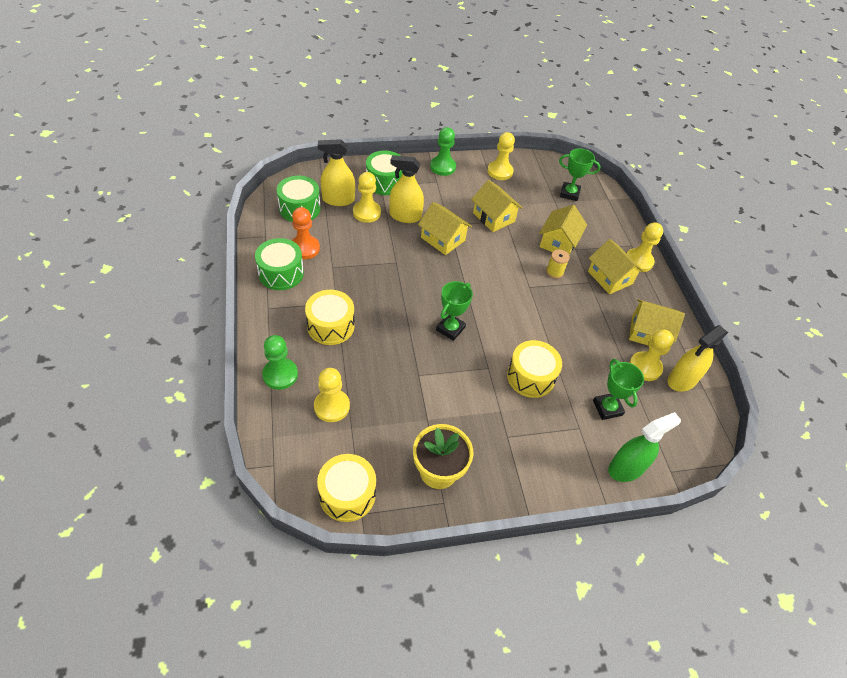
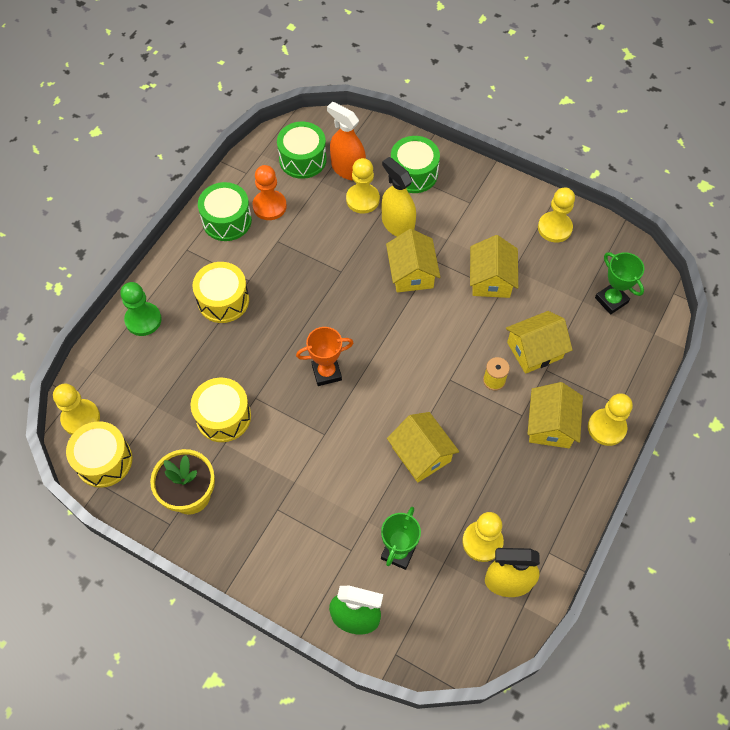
camera: 45 degrees right, 10 degrees up
(332, 406) = (158, 377): yellow pawn -> yellow pawn (81, 418)
(338, 200) = (348, 169): yellow spray bottle -> orange spray bottle
(442, 167) = (494, 188): green pawn -> none
(450, 329) = (326, 372): green trophy -> orange trophy
(530, 377) = (355, 470): yellow drum -> yellow drum (223, 416)
(648, 333) = (527, 510): yellow house -> yellow house (421, 454)

